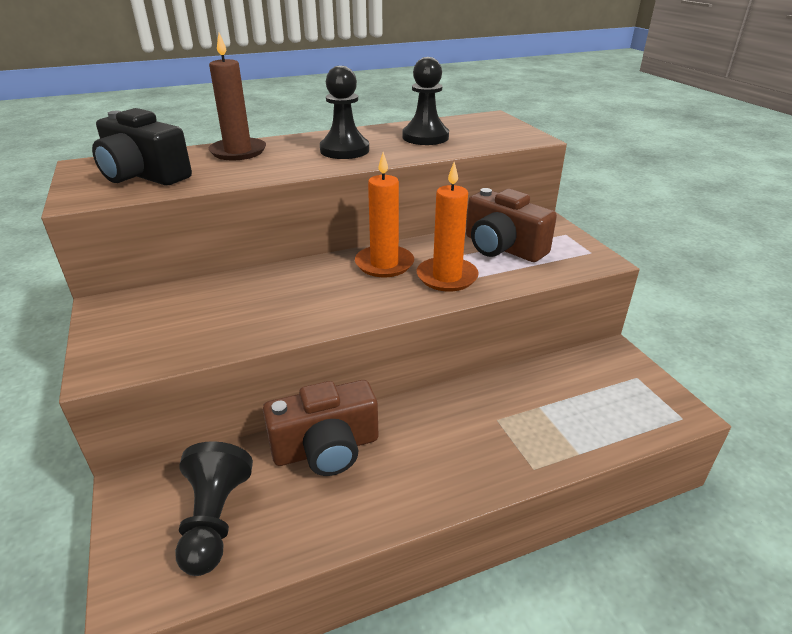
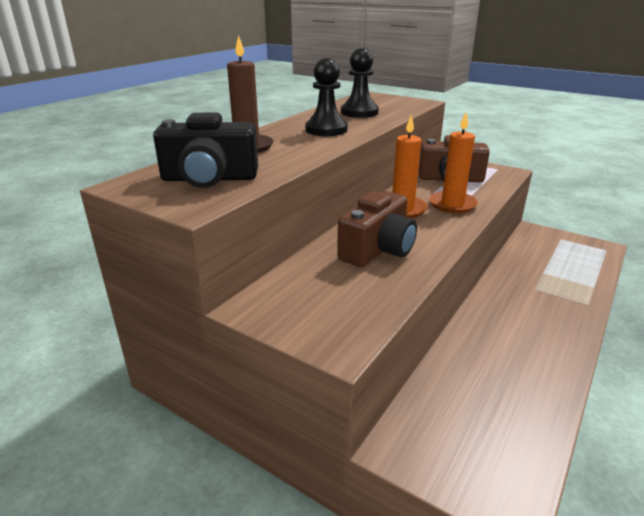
camera: 35 degrees left, 5 degrees down
(214, 520) = (482, 429): black pawn -> none
(326, 448) = (476, 350): brown camera -> brown camera (378, 249)

